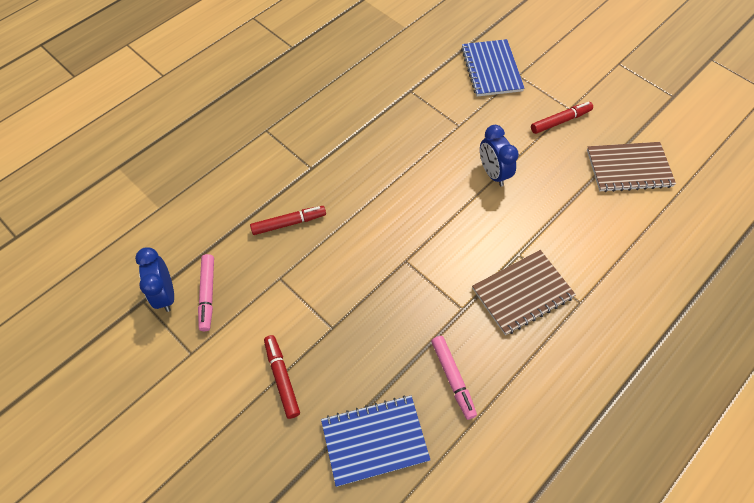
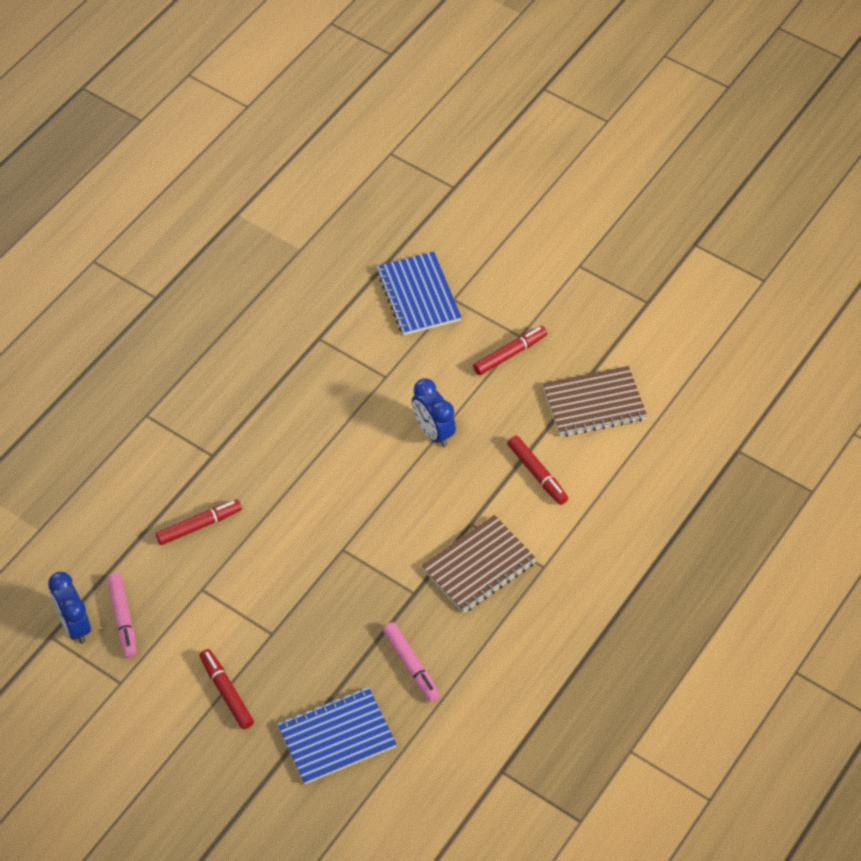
camera: 10 degrees left, 5 degrees down
(578, 219) = (537, 474): none -> red marker

